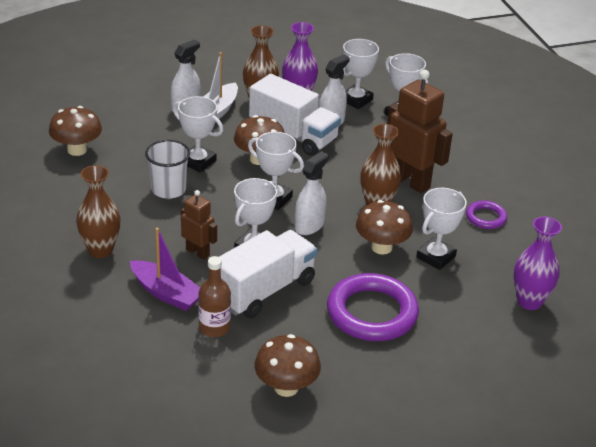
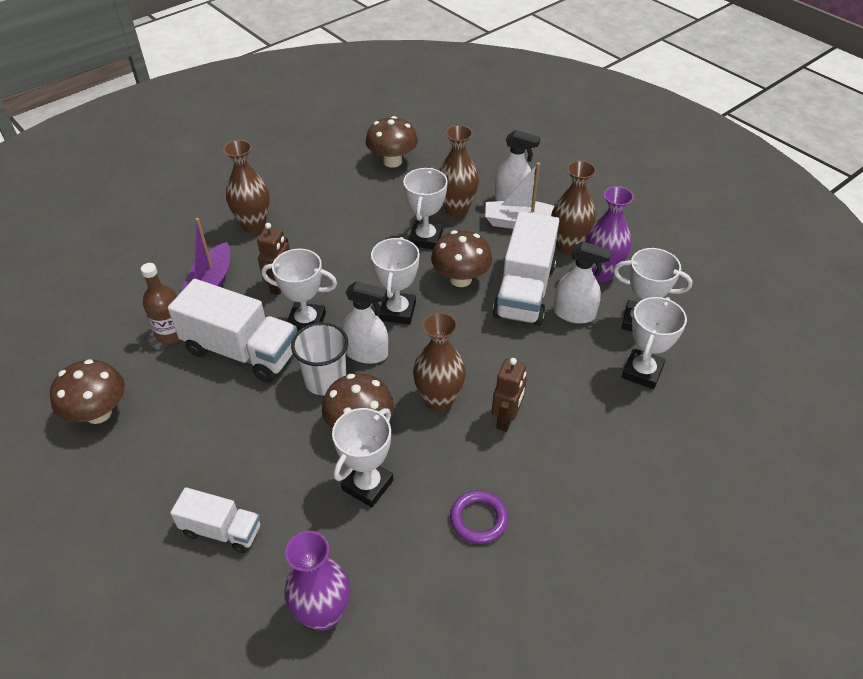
camera: 70 degrees right, 10 degrees up
(168, 190) = (367, 235): white cup -> white cup (325, 380)
(174, 136) = (456, 210): none -> brown vase
(372, 313) = (238, 450): purple ring -> none
(410, 181) = (506, 419): brown robot -> brown robot, size x0.55
(436, 257) = (367, 485): white trophy -> white trophy turned 75 degrees counterclockwise
(443, 335) = (221, 530): none -> white truck

